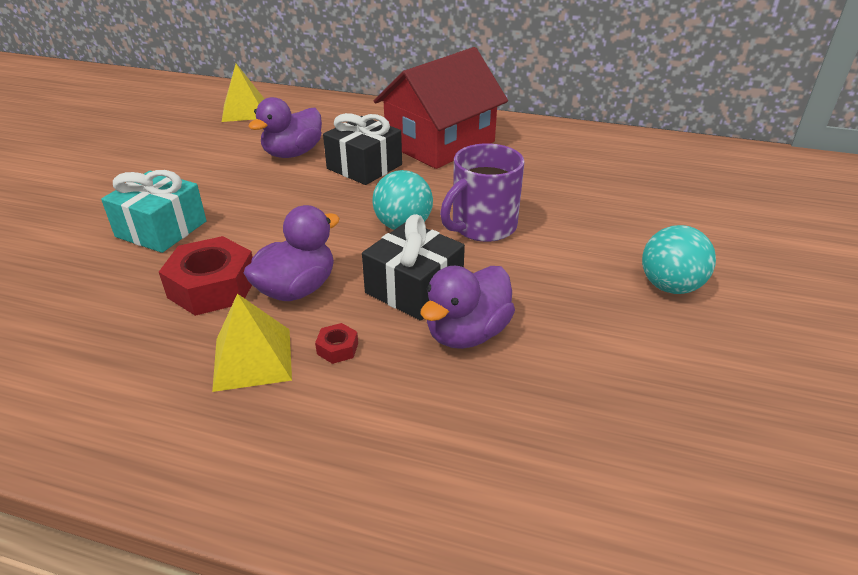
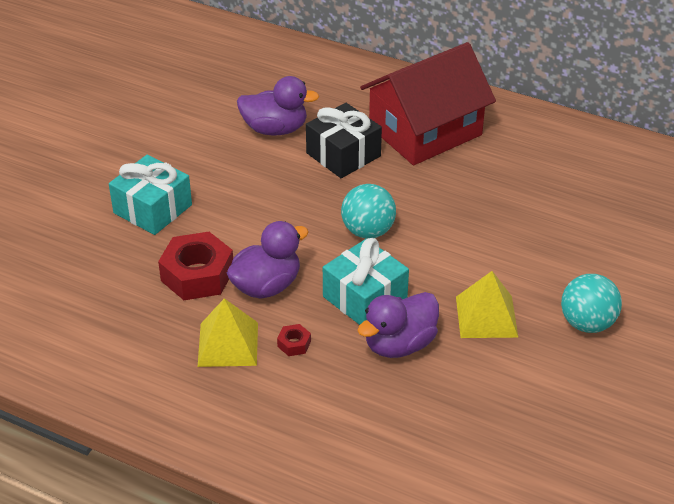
camera: 10 degrees right, 5 degrees up
(244, 111) = (229, 63): yellow pyramid -> yellow pyramid (486, 316)
(293, 153) = (275, 129): purple duck -> purple duck turned 135 degrees counterclockwise
(414, 288) = (365, 298): black gift -> turquoise gift
(482, 227) = (440, 240): purple mug -> none

